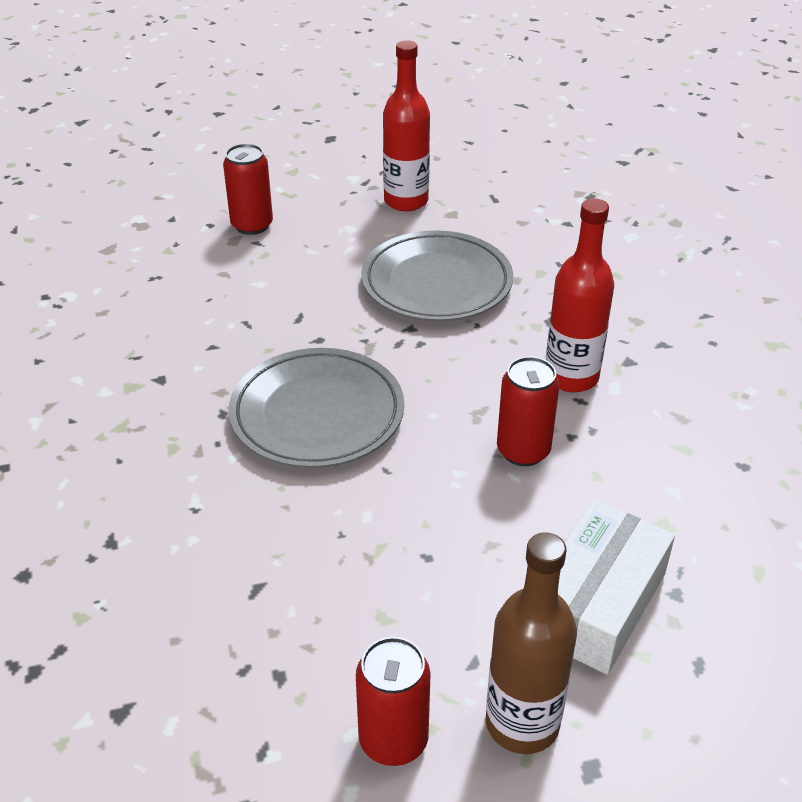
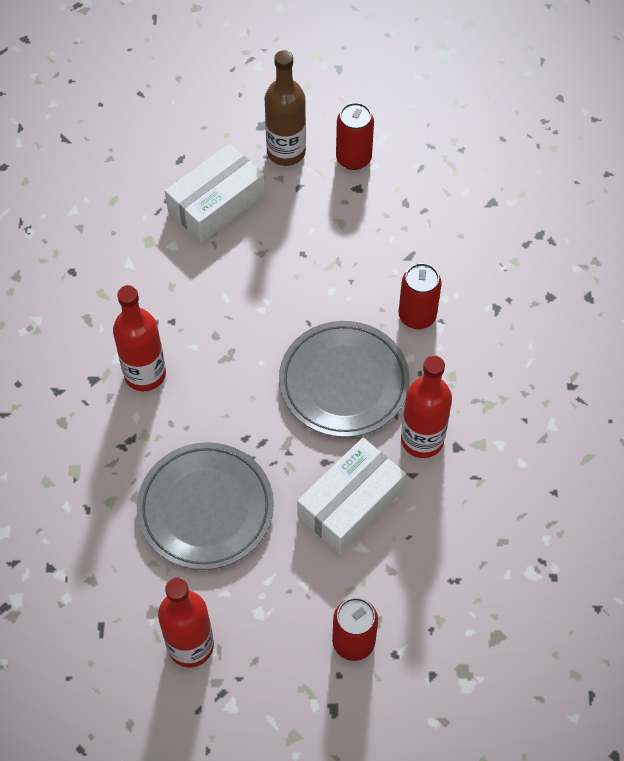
camera: 165 degrees left, 20 degrees up
(205, 378) = (422, 440): none -> red bottle
(279, 313) = (350, 503): none -> white box
(523, 451) = (210, 316): red can -> red can (417, 316)

